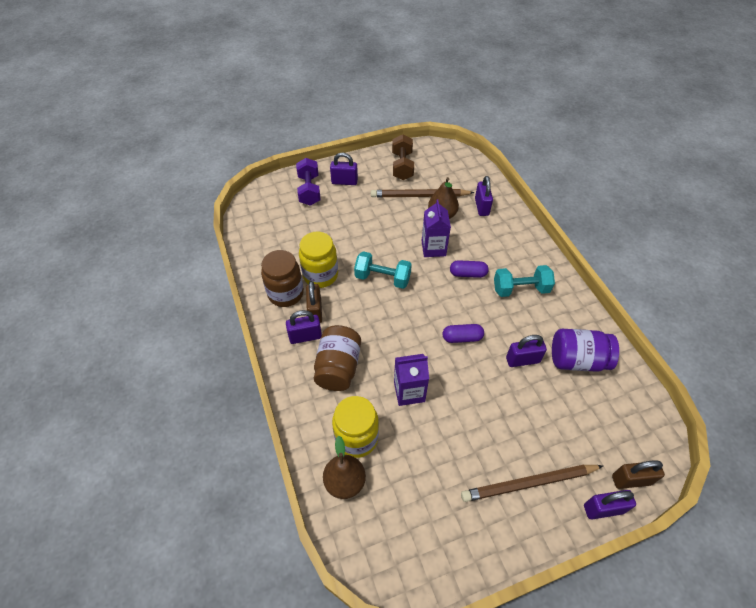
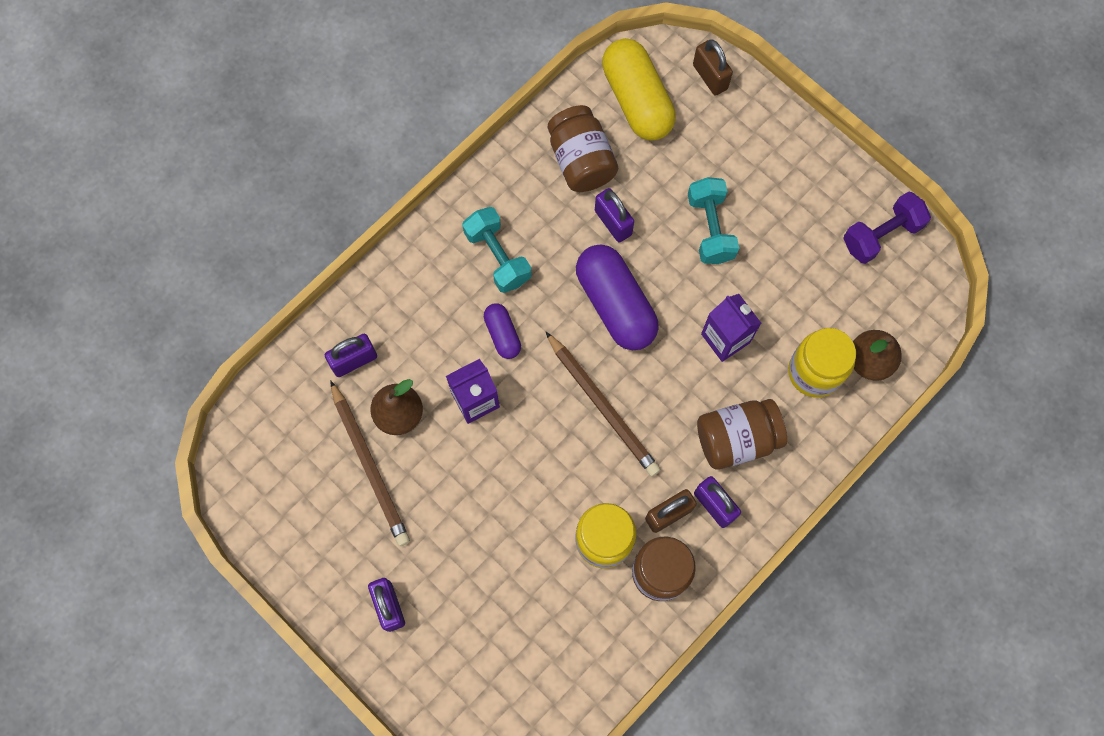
camera: 115 degrees left, 20 degrees up
(309, 190) = (436, 656): purple dumbbell -> purple dumbbell (881, 235)
(382, 278) = (566, 448): turquoise dumbbell -> turquoise dumbbell (710, 228)
(402, 166) = (307, 525): brown dumbbell -> none
(462, 338) = (615, 304): purple capsule -> purple capsule, size x1.97
(529, 483) = (767, 173): brown pencil -> brown pencil (602, 406)
(577, 360) = (581, 160): purple jar -> brown jar
(603, 509) = (756, 97): purple padlock -> none
(620, 416) = (637, 100): none -> yellow capsule

